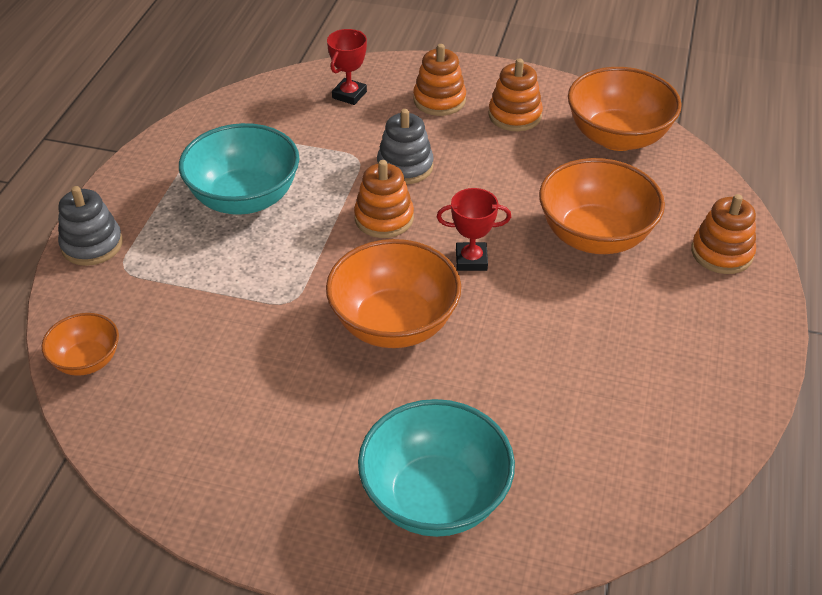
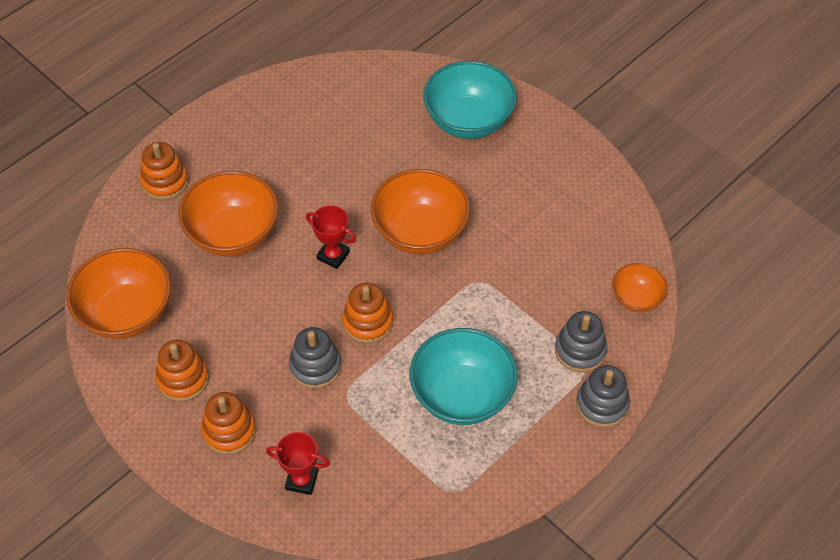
camera: 150 degrees left, 10 degrees up
(136, 282) = (580, 350): none -> grey stacking toy
(349, 95) = (301, 480): red trophy -> red trophy turned 45 degrees clockwise

